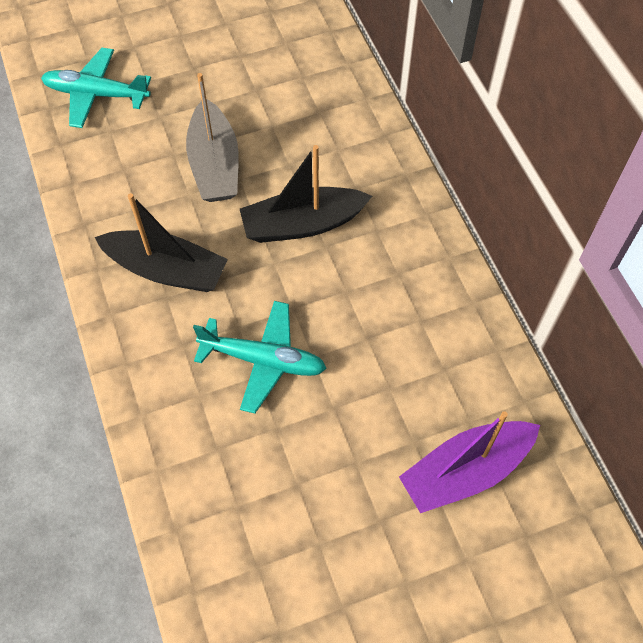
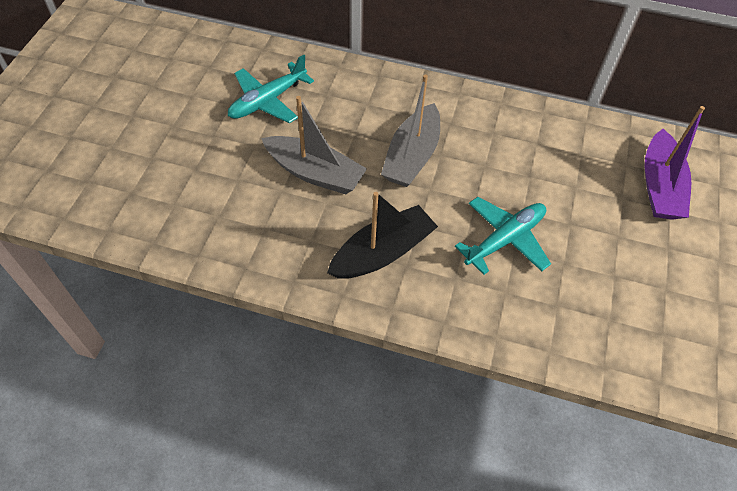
camera: 55 degrees left, 5 degrees down
(96, 94) = (173, 205): turquoise plane -> turquoise plane (267, 101)
(302, 224) = (412, 156): black boat -> grey boat

